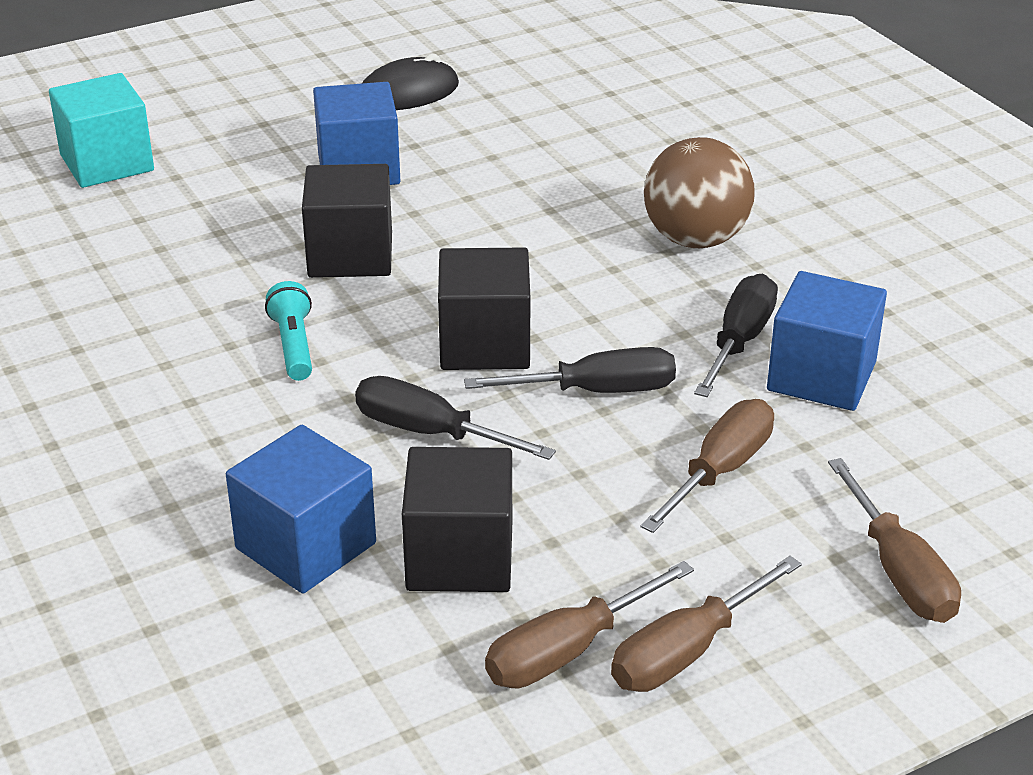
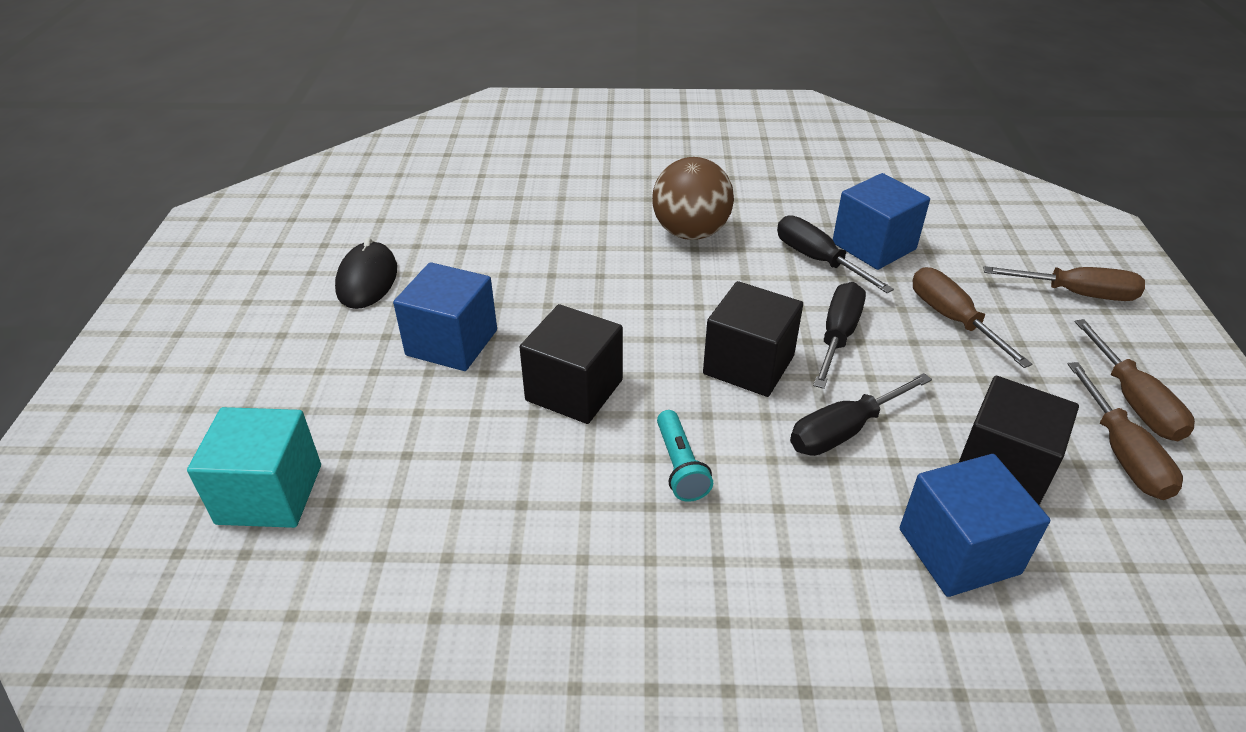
camera: 60 degrees left, 5 degrees up
(294, 345) = (680, 466): turquoise flashlight -> turquoise flashlight turned 120 degrees counterclockwise

